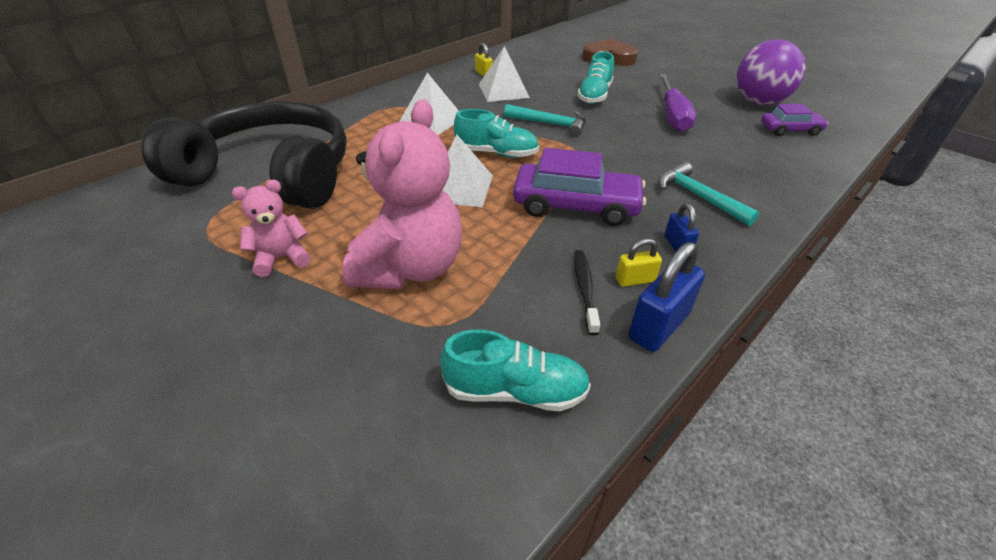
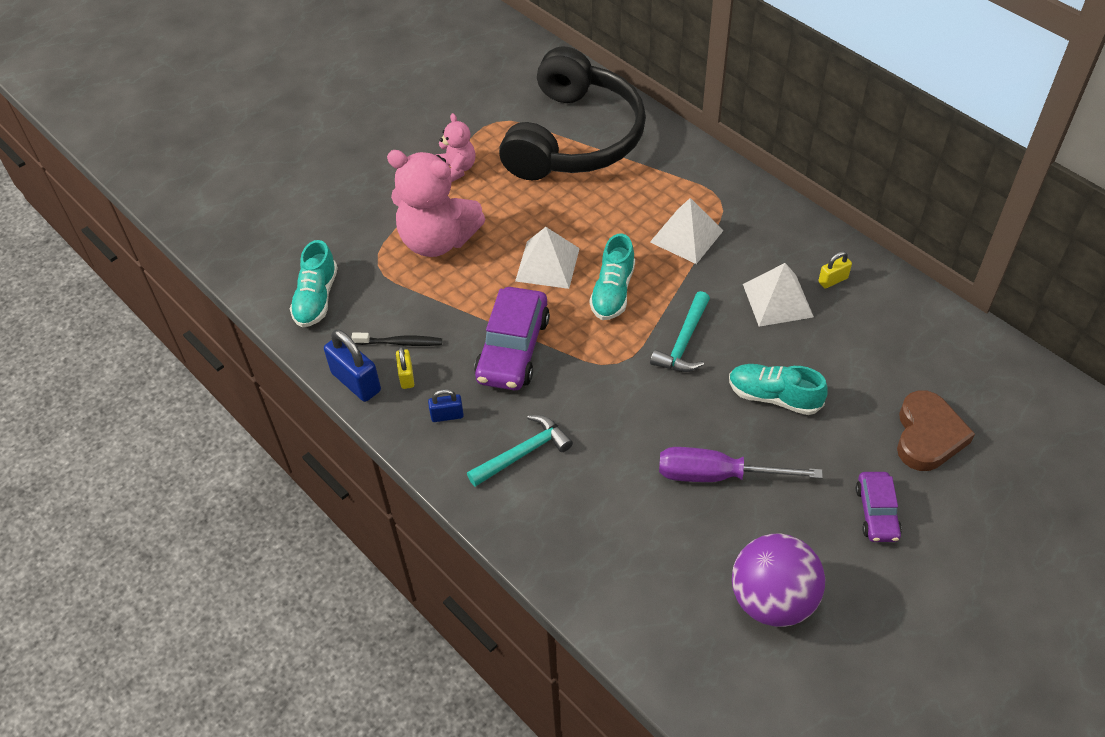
camera: 95 degrees right, 10 degrees up
(790, 130) = (681, 606): purple car -> purple car (877, 512)

